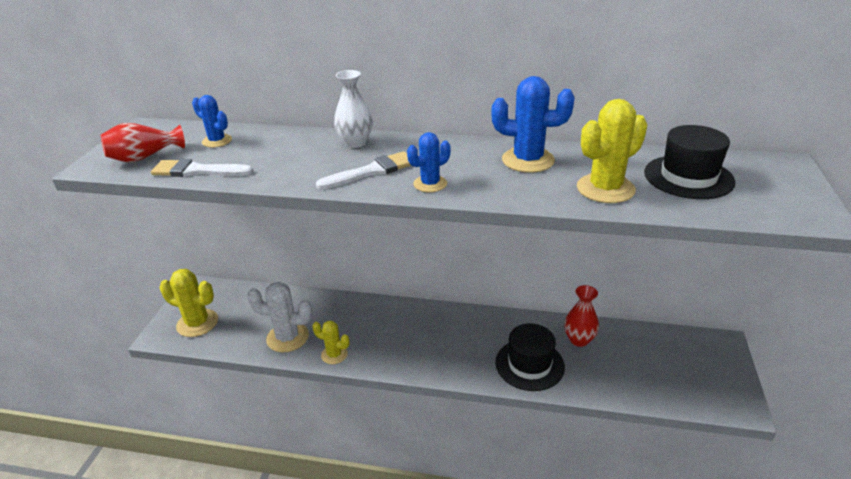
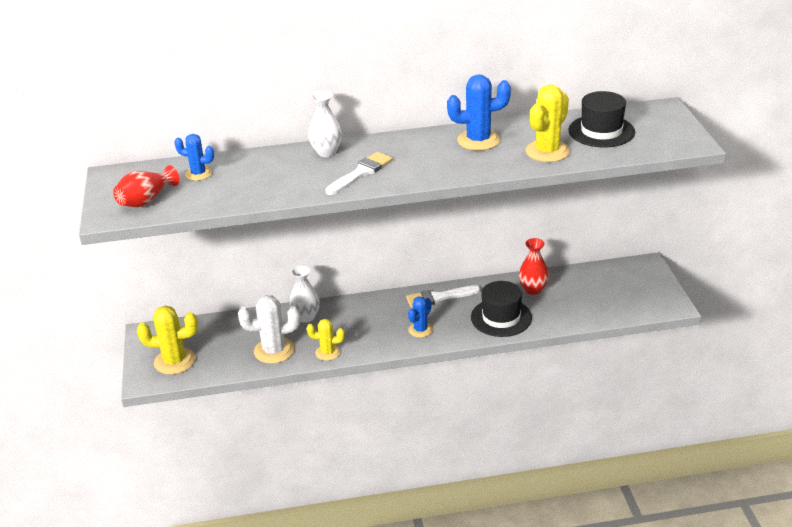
camera: 20 degrees left, 0 degrees up
(197, 171) = (210, 202): white brush -> white brush (439, 297)
(338, 309) = (306, 317): none -> white vase
(430, 184) = (415, 173): blue cactus -> blue cactus (420, 330)

